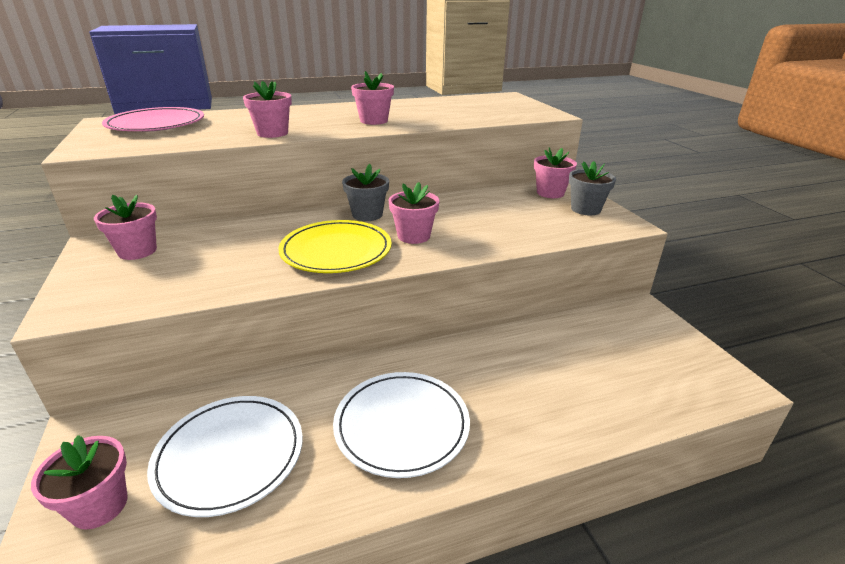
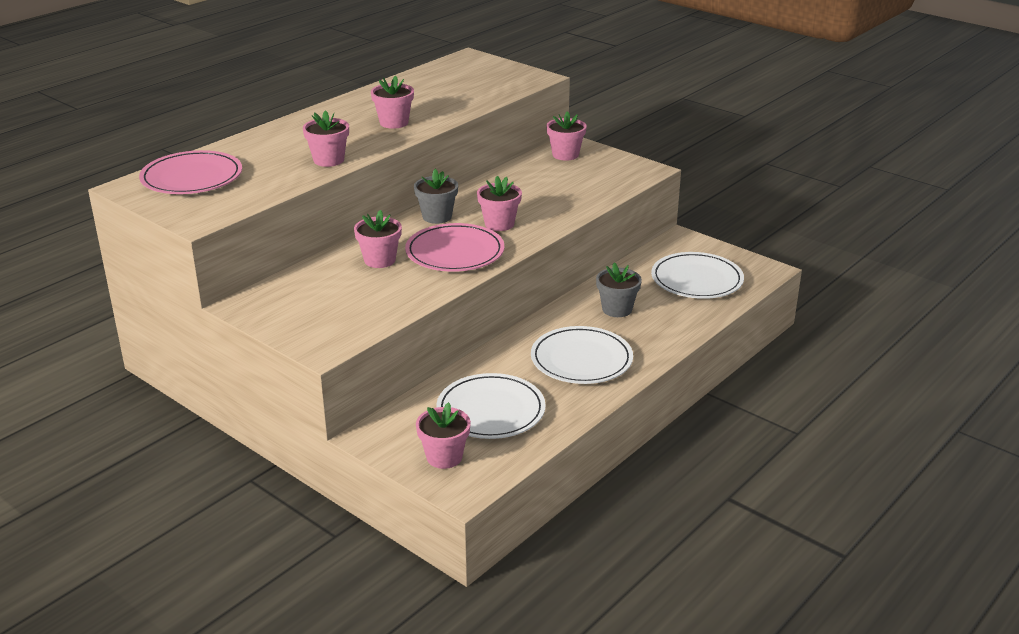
camera: 30 degrees left, 0 degrees up
(137, 251) = (291, 300): pink flower pot -> pink flower pot (380, 260)
(336, 250) = (455, 252): yellow plate -> pink plate
(585, 209) = (607, 164): grey flower pot -> grey flower pot (617, 309)
(631, 367) = (697, 280): none -> white plate

